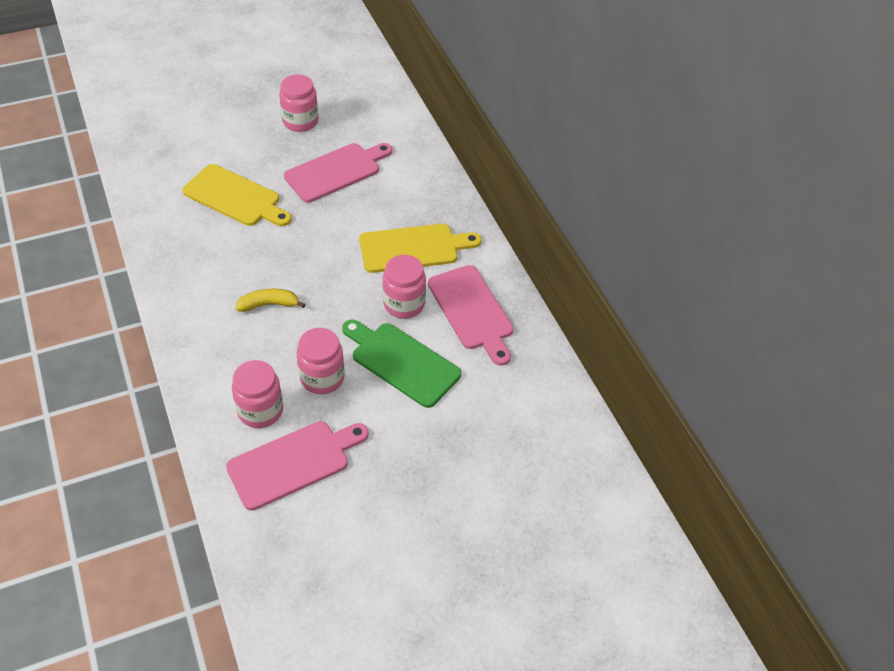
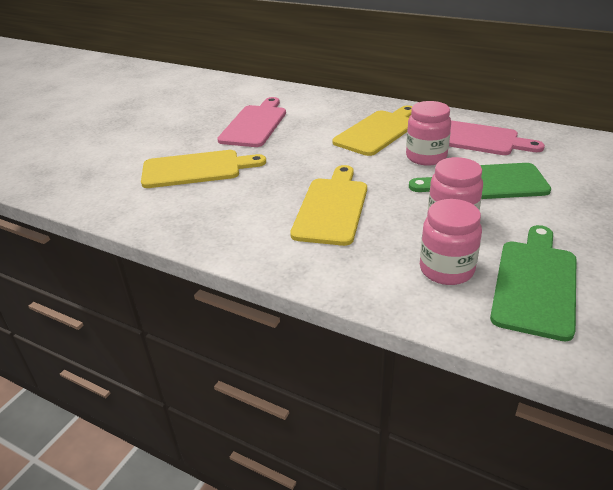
camera: 35 degrees left, 15 degrees down
(269, 304) = (331, 208): yellow banana -> yellow cutting board
(293, 462) = (535, 283): pink cutting board -> green cutting board
(300, 121) = (184, 115): pink jar -> none

